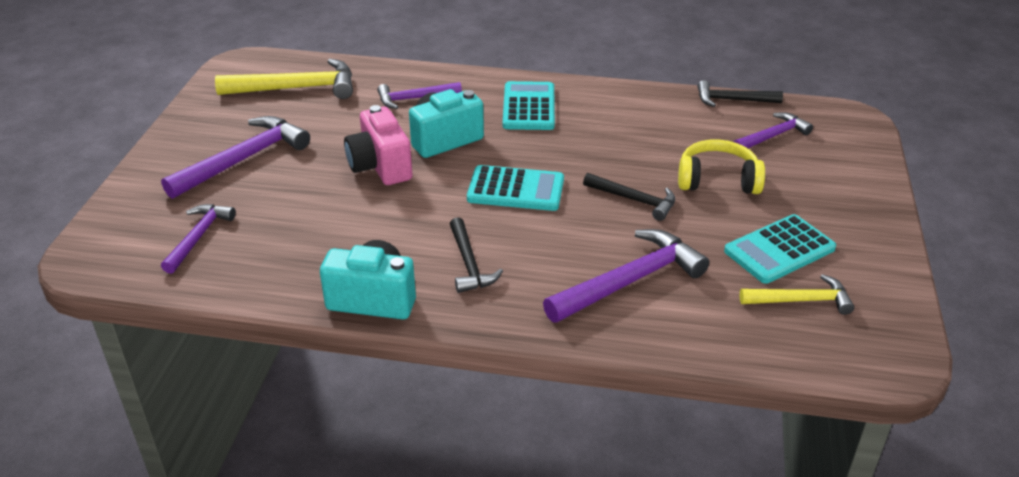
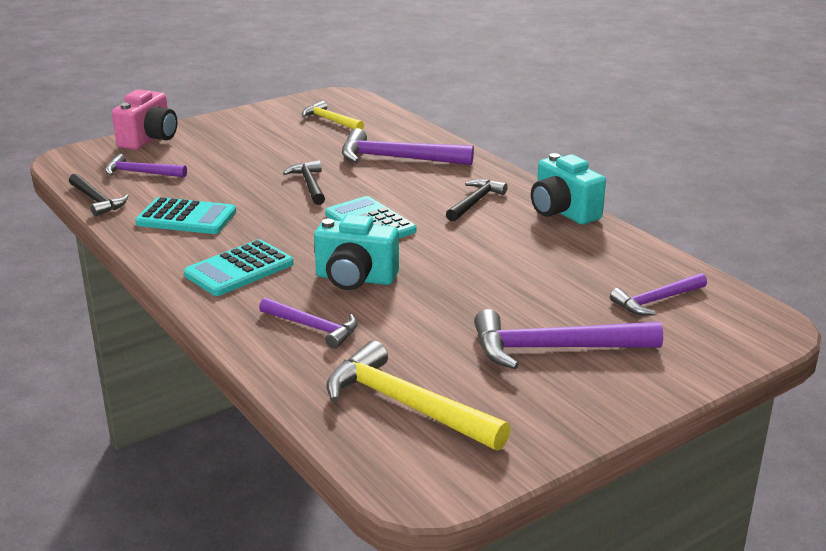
camera: 135 degrees left, 10 degrees down
(380, 167) = (441, 283): pink camera -> pink camera (149, 139)
(717, 180) = (237, 171): yellow headphones -> none
(779, 250) = (290, 136): turquoise calculator -> turquoise calculator (186, 218)

